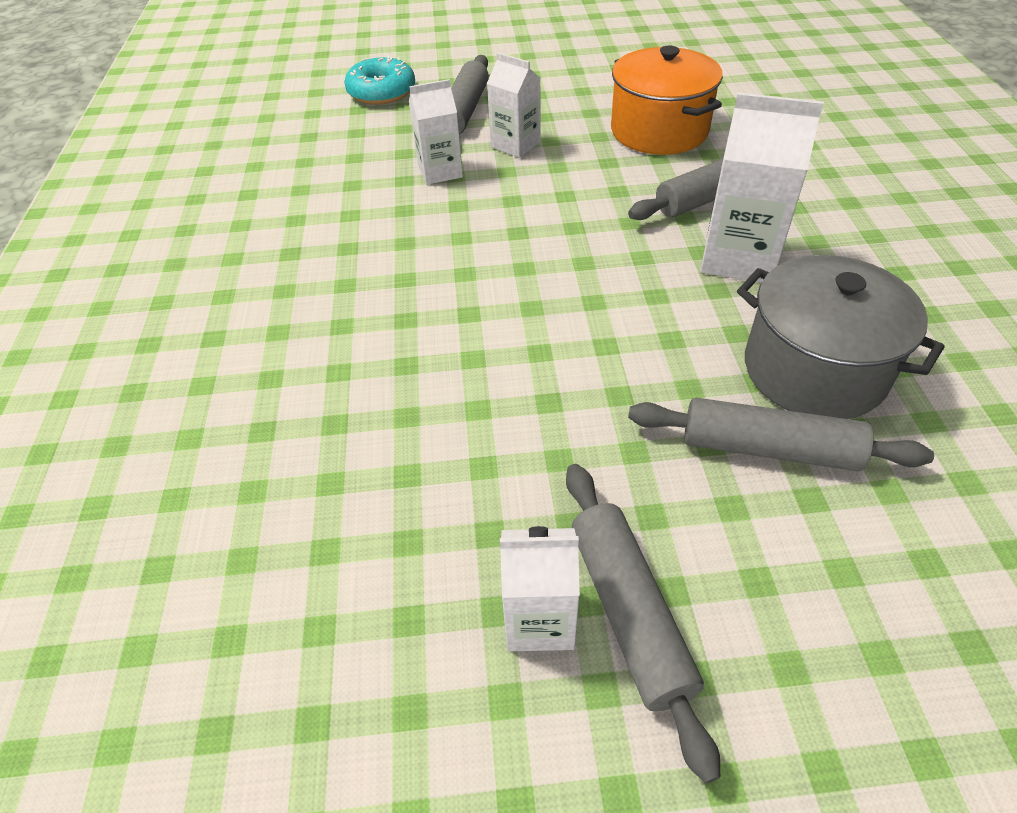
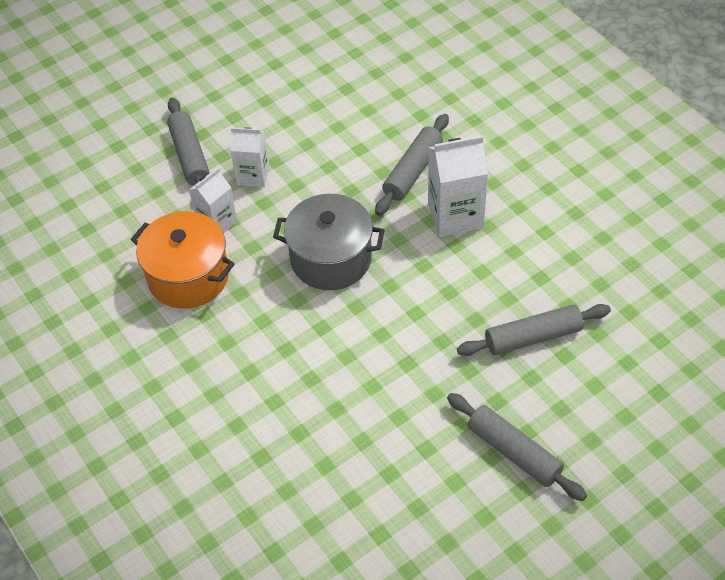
camera: 30 degrees left, 5 degrees up
(382, 92) = (107, 161): turquoise donut -> none
(539, 619) = (476, 475): white carton -> none
(659, 131) = (345, 122): orange pot -> orange pot (188, 276)
(814, 370) = (533, 278): grey pot -> grey pot (331, 259)

